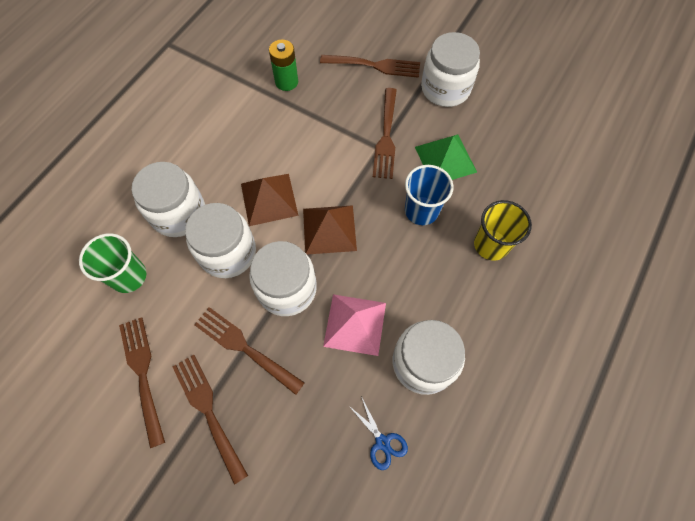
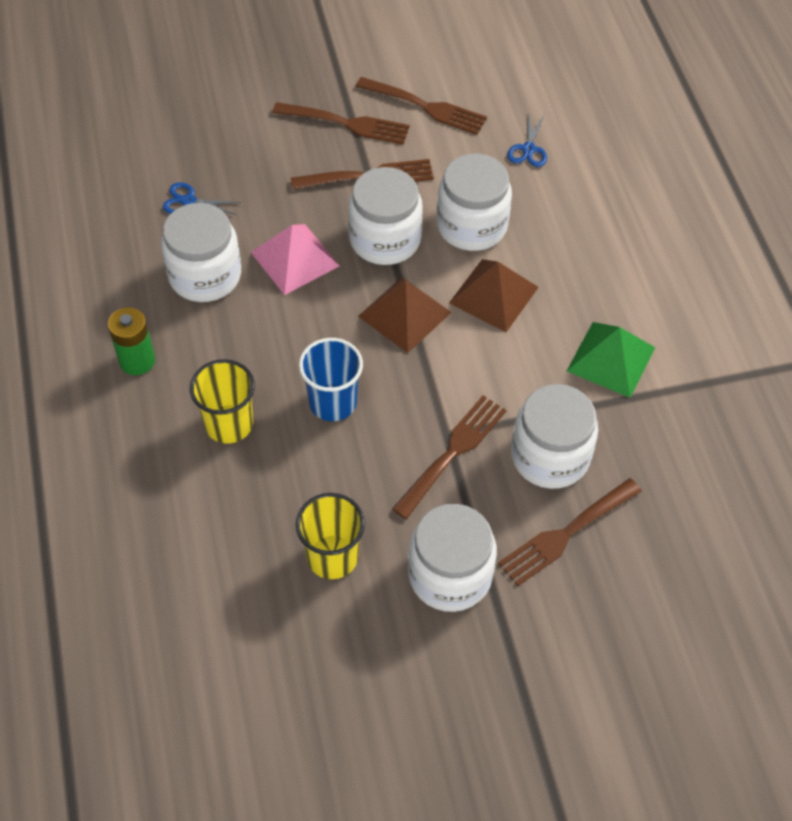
camera: 135 degrees right, 10 degrees down
(129, 276) = (528, 149): green cup -> blue scissors
(178, 213) = (557, 220): white jar -> white jar (550, 456)
(286, 82) = (635, 426): green battery -> green battery (137, 360)
(386, 137) = (453, 452): brown fork -> brown fork turned 75 degrees clockwise
(445, 159) = (361, 480): green pyramid -> green pyramid (611, 359)
(494, 136) = (332, 557): none -> yellow cup

